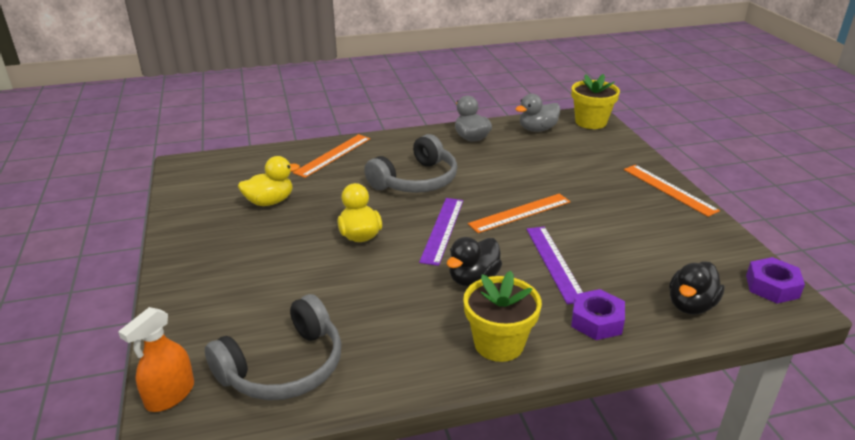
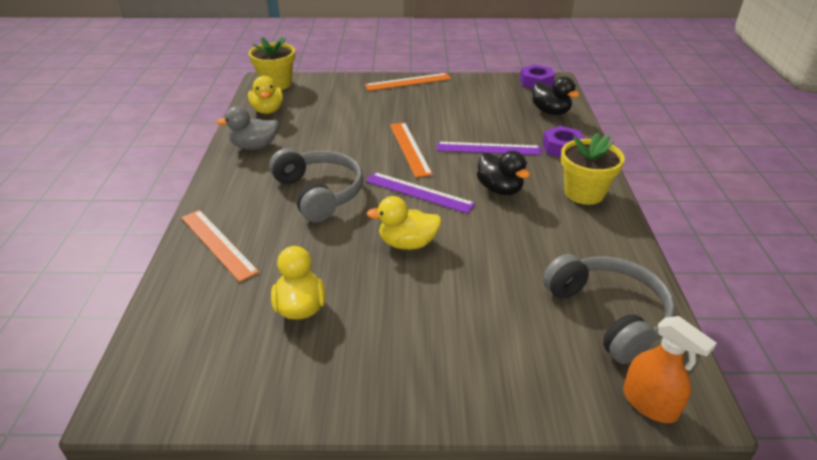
camera: 75 degrees left, 5 degrees up
(537, 129) = (268, 110): grey duck -> yellow duck

